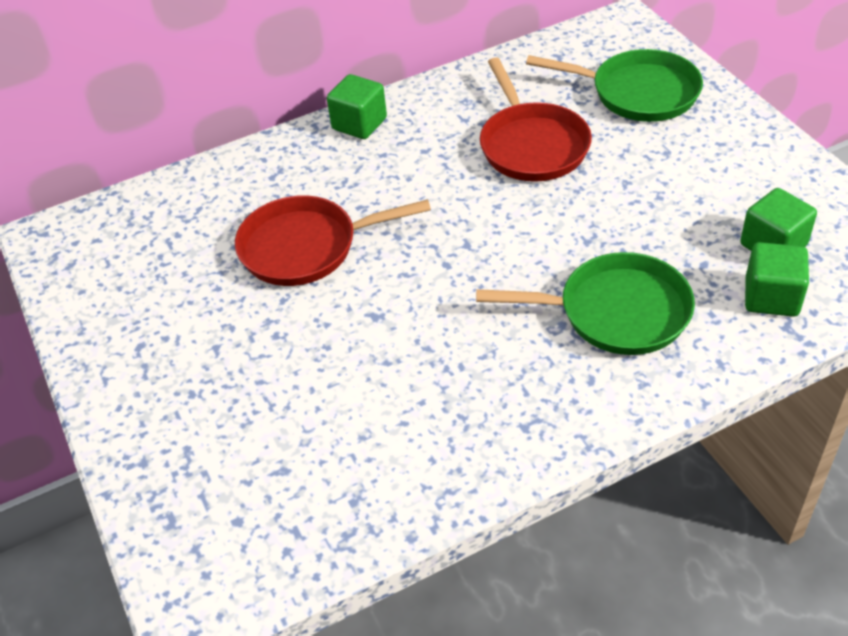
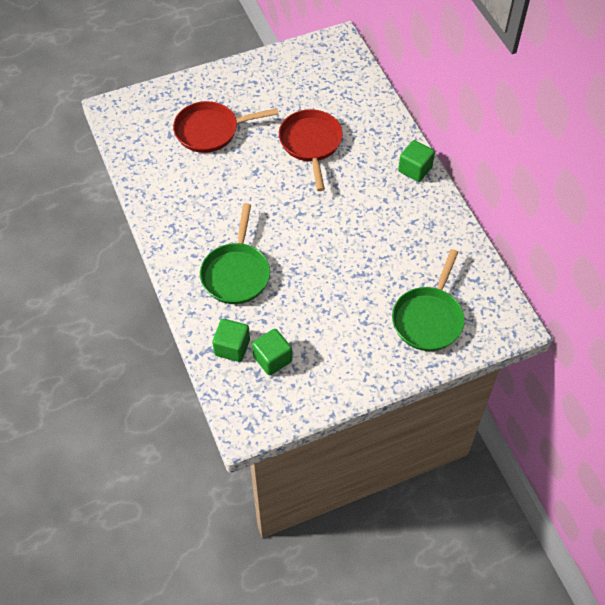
camera: 90 degrees right, 10 degrees up
(532, 145) = (382, 253): red pan -> red pan (211, 131)

